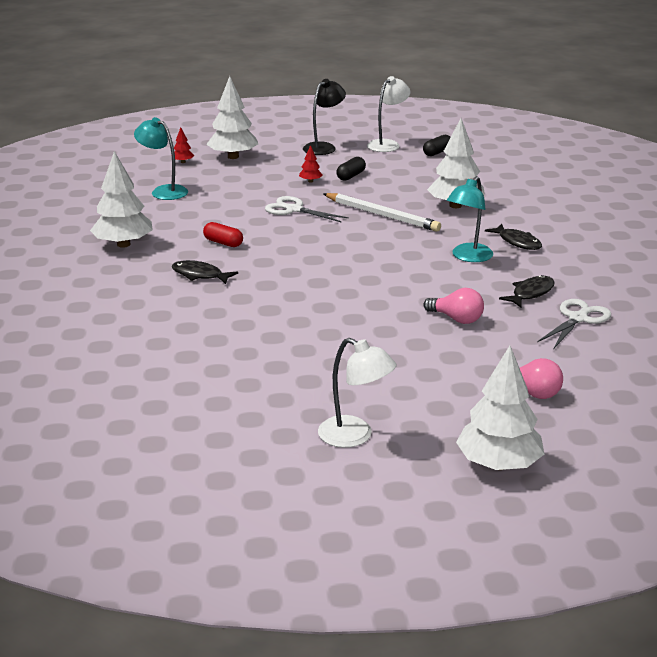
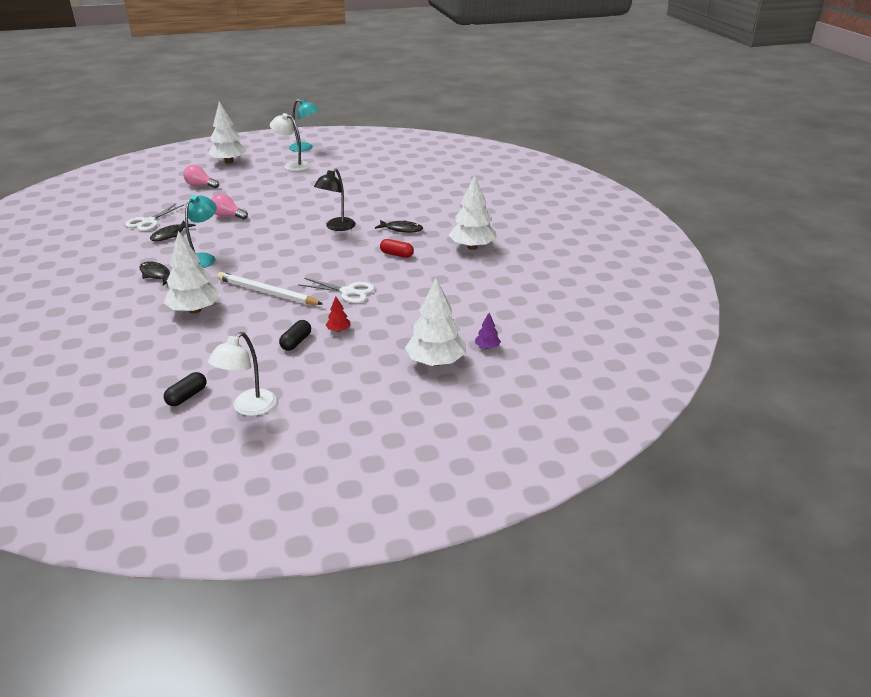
camera: 170 degrees right, 5 degrees up
(163, 191) = (479, 303): turquoise lamp -> turquoise lamp (305, 148)
(183, 162) = (487, 347): red tree -> purple tree
(324, 147) = (331, 393): black lamp -> black lamp (337, 227)

